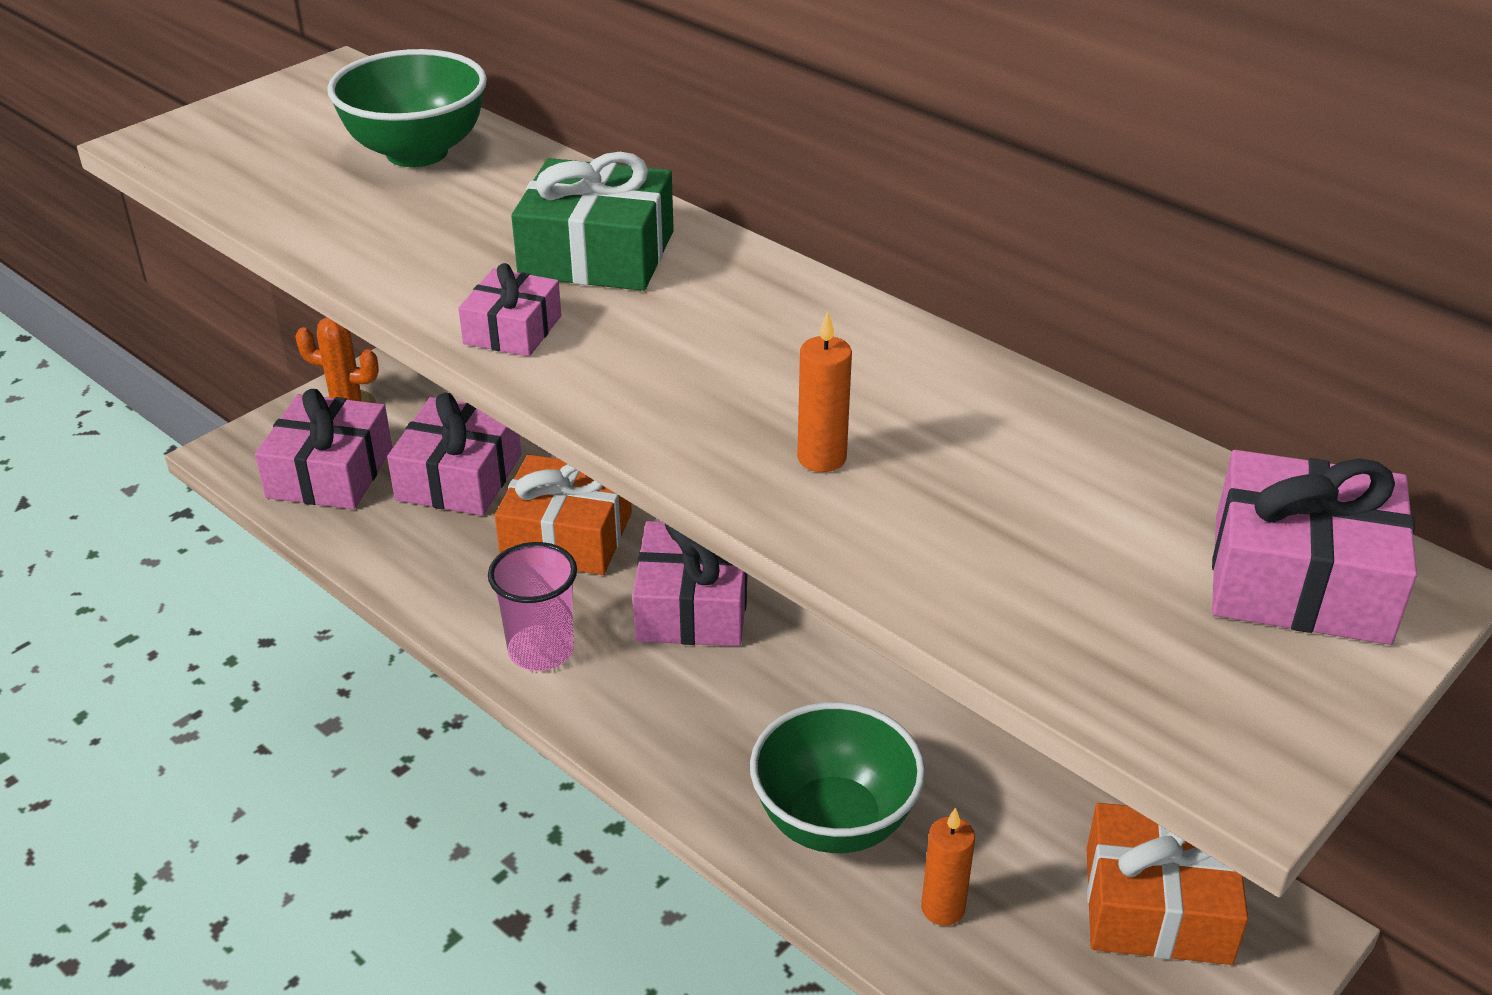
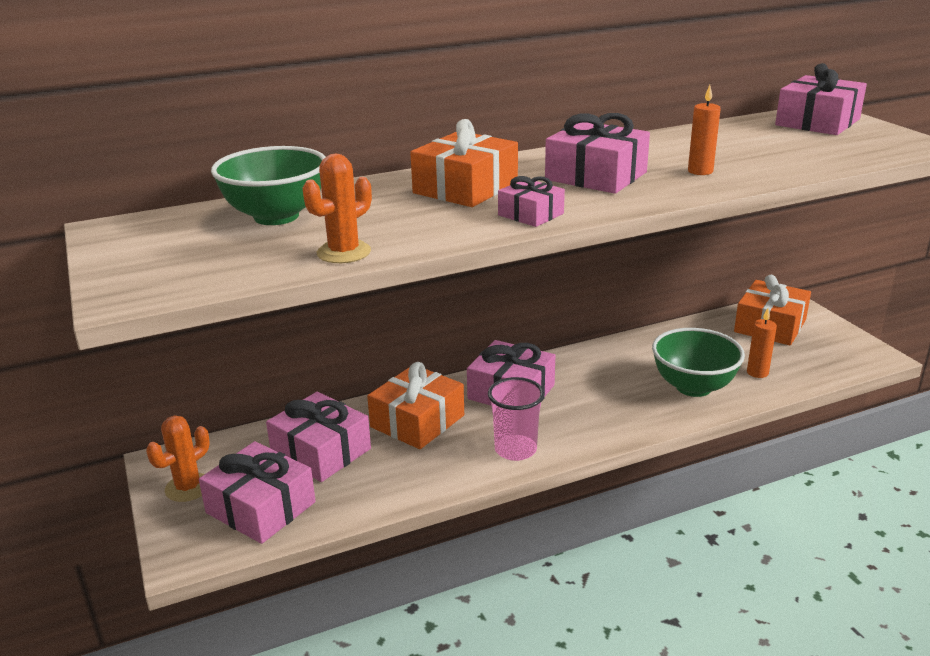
camera: 65 degrees left, 10 degrees down
(315, 227) = (344, 252): none -> orange cactus
(597, 254) = (465, 188): green gift -> orange gift
(724, 354) = (596, 176): none -> pink gift

